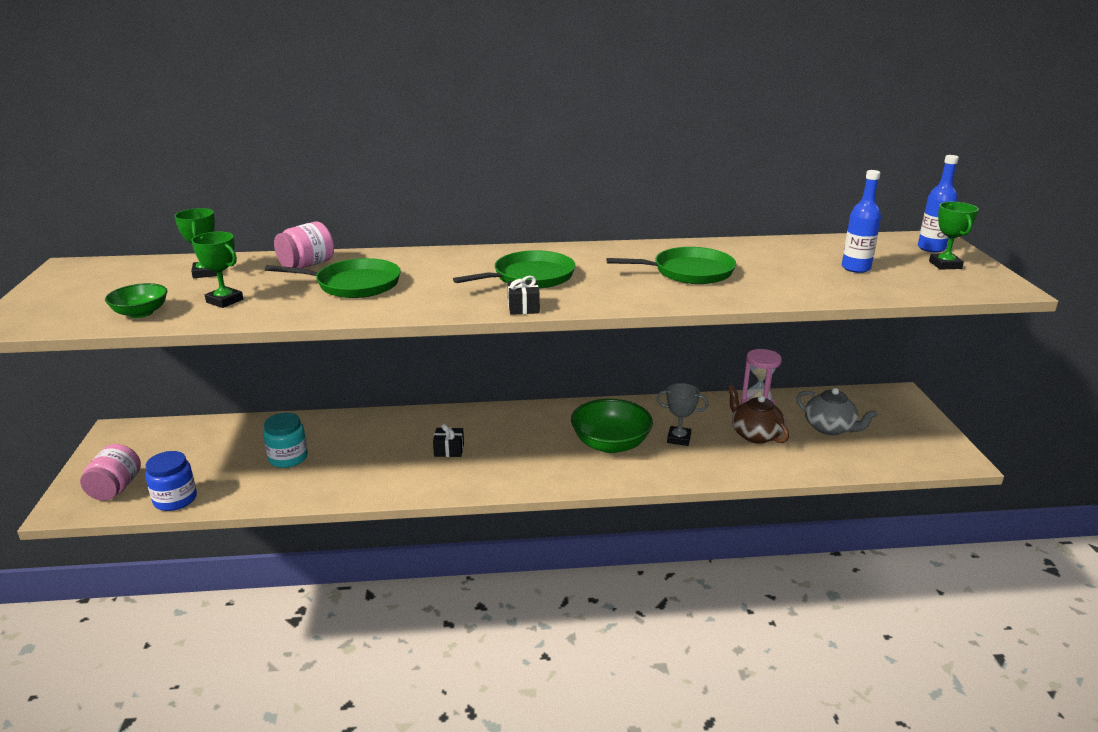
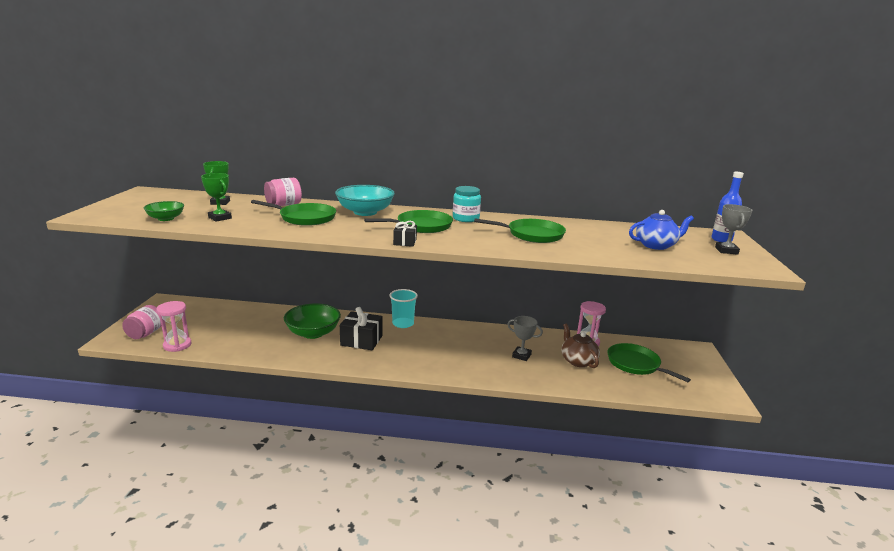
camera: 10 degrees right, 5 degrees down
(175, 499) = (177, 345): blue jar -> pink hourglass
(288, 458) = (257, 331): turquoise jar -> turquoise jar (466, 218)
(436, 263) = (365, 212): none -> turquoise bowl
(449, 450) = (361, 340): black gift -> black gift, size x1.82
(497, 415) = (403, 323): none -> turquoise cup
(610, 444) = (472, 352): green bowl -> green bowl (313, 333)
(830, 428) = (635, 364): grey teapot -> green pan
(856, 268) = (656, 245): blue bottle -> blue teapot
(945, 265) = (726, 251): green trophy -> grey trophy

